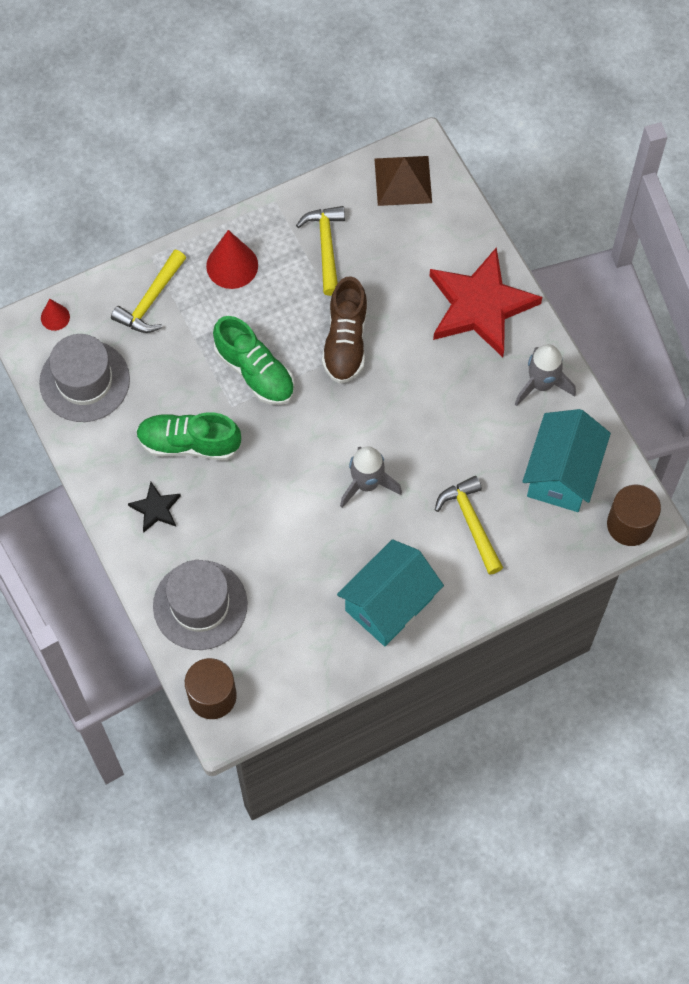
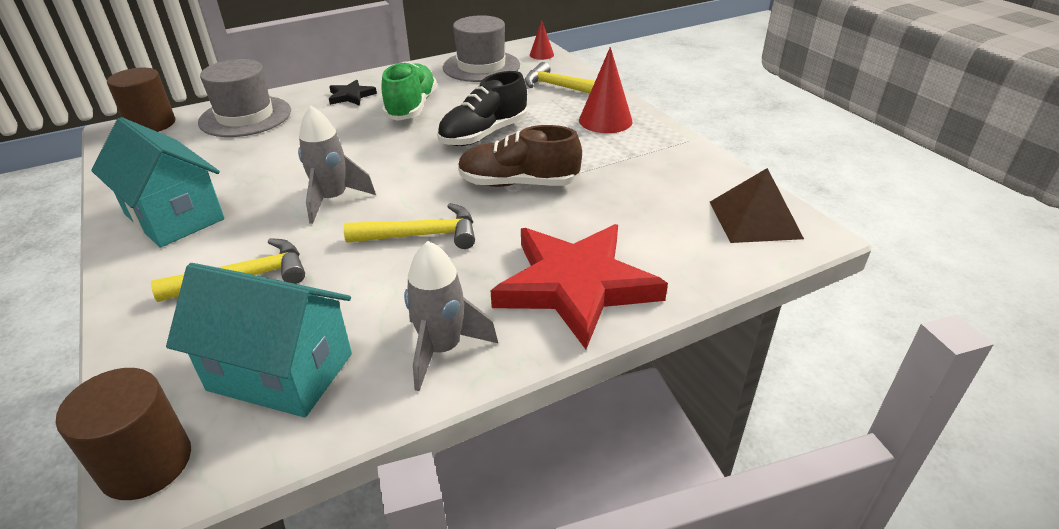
camera: 90 degrees right, 30 degrees down
(255, 371) = (484, 134): green shoe -> black shoe
(326, 247) = (640, 169): yellow hammer -> yellow hammer (421, 235)

